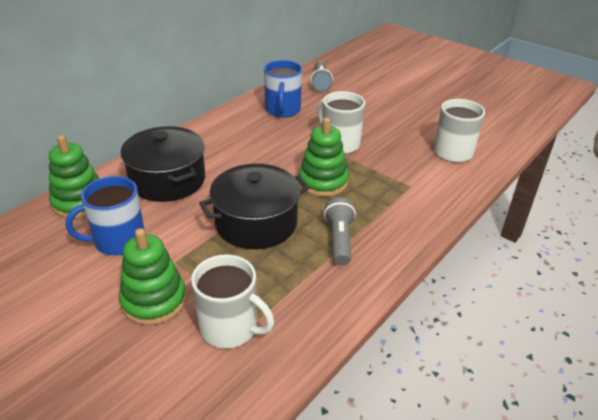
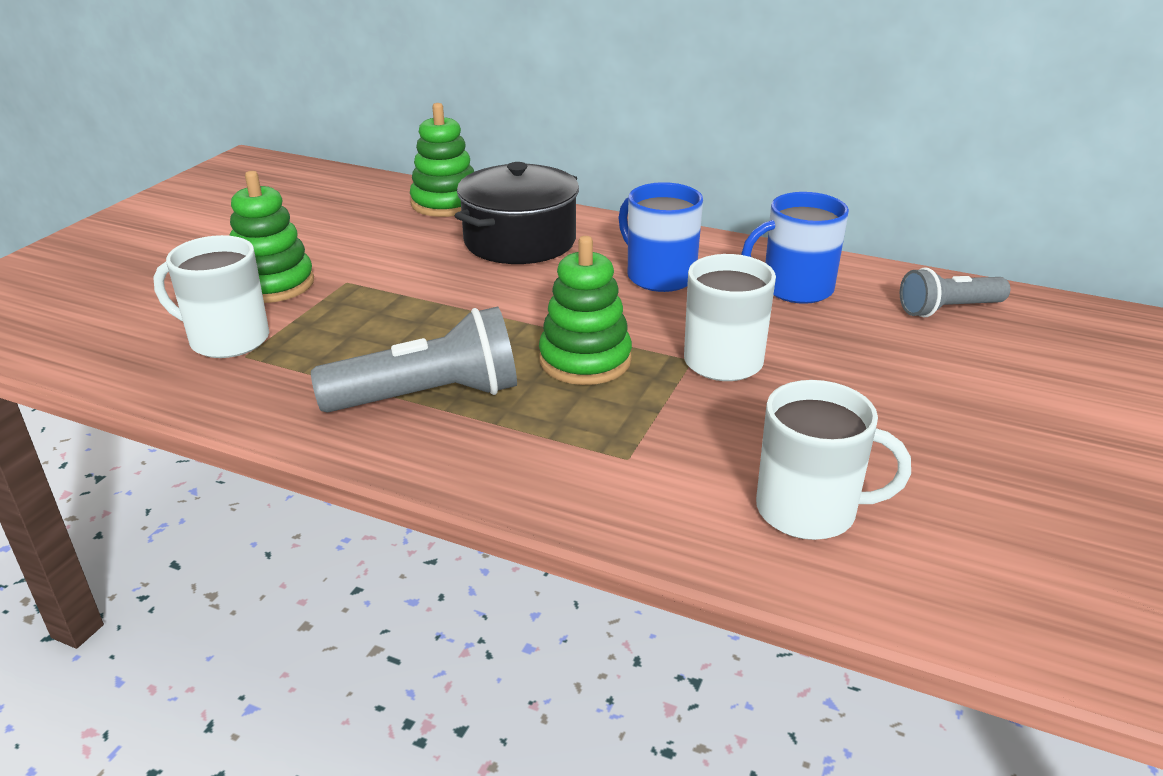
camera: 75 degrees right, 5 degrees down
(118, 241) = (378, 241): blue mug -> blue mug (659, 276)
(230, 328) = (227, 339): white mug -> white mug turned 90 degrees clockwise
(256, 223) = (446, 320): black pot -> none
(339, 240) = (428, 397): grey flashlight -> grey flashlight, size x1.57

